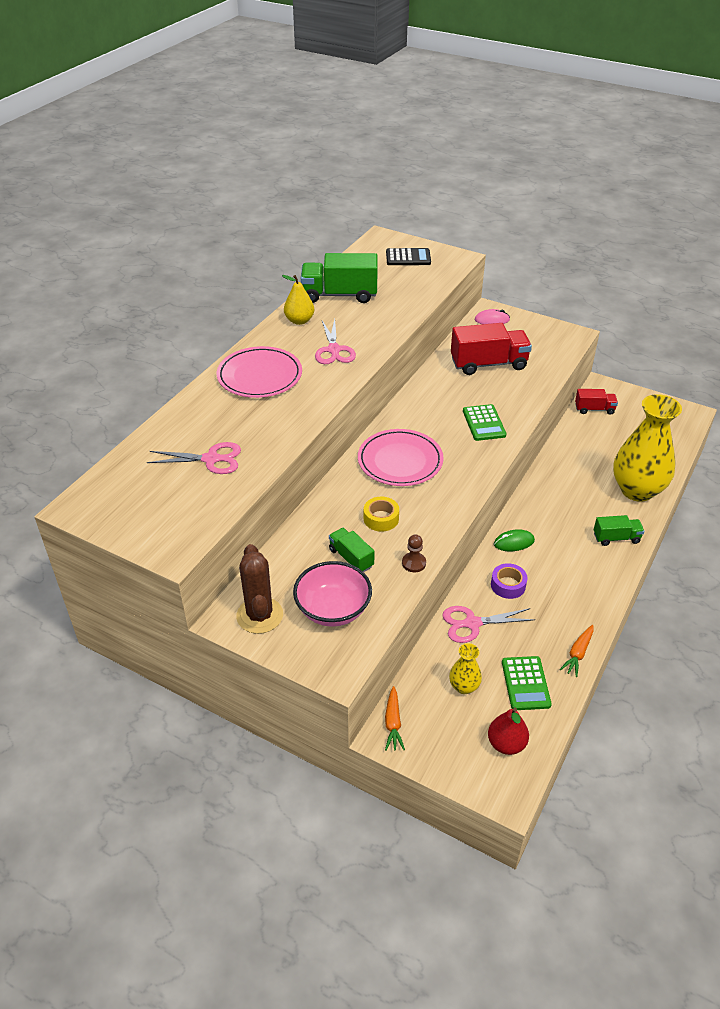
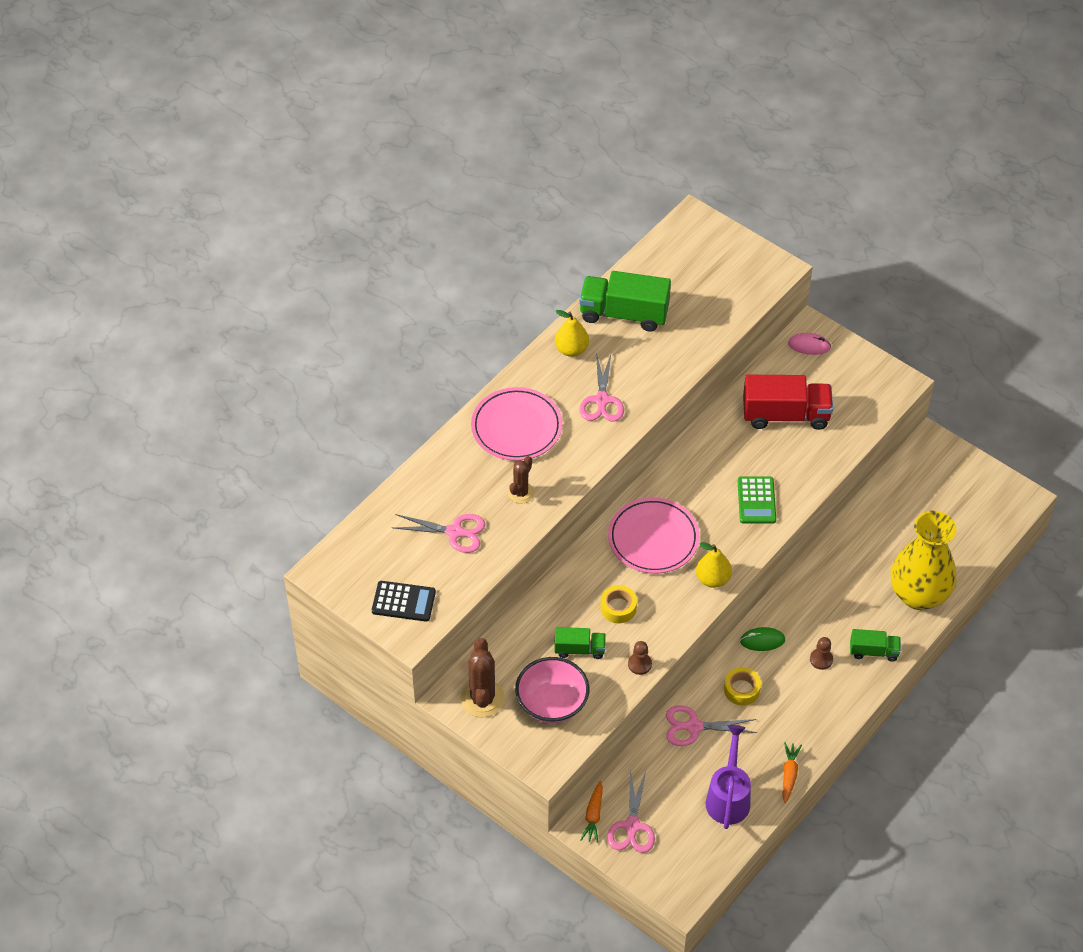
camera: 10 degrees right, 10 degrees up
(272, 422) = (521, 493): none -> brown cactus
(351, 558) = (579, 649): green truck -> green truck turned 120 degrees clockwise
(408, 258) = (717, 260): black calculator -> black calculator (403, 602)
(435, 727) = (632, 826): none -> pink scissors
(463, 485) = (712, 579): none -> yellow pear
(464, 686) = (668, 790): yellow vase -> none
(506, 744) = (693, 851): red pear -> none
(508, 585) = (741, 689): purple tape -> yellow tape
(525, 683) = (728, 797): green calculator -> purple watering can
(572, 550) = (821, 659): none -> brown pawn
(578, 653) = (789, 774): orange carrot -> orange carrot turned 150 degrees clockwise
(594, 409) = (910, 475): red truck -> none

